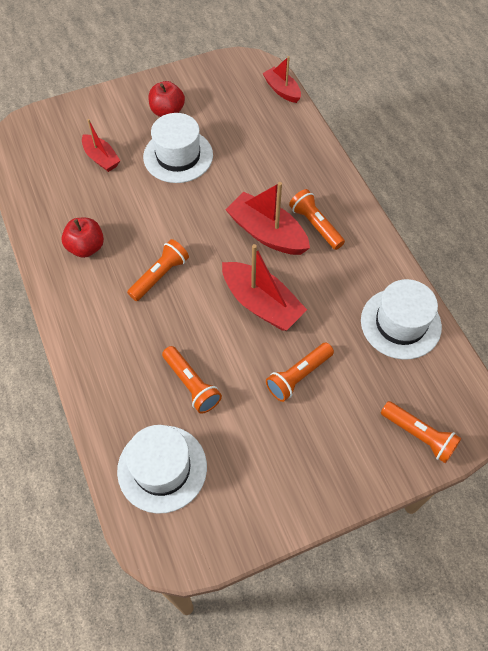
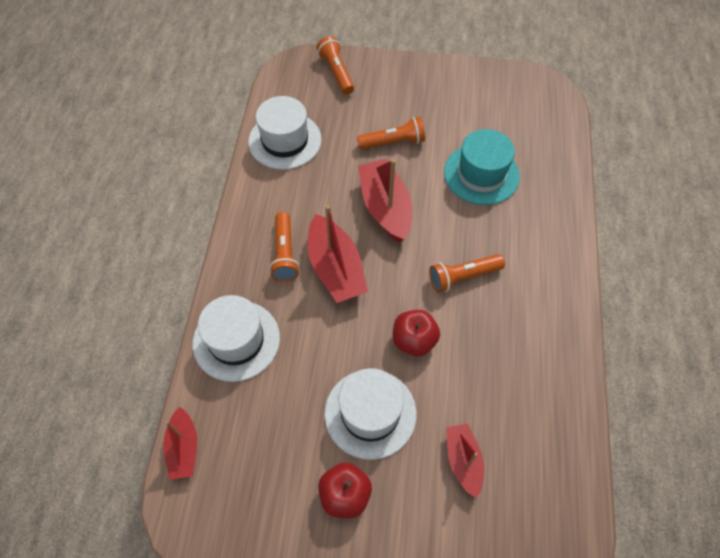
camera: 150 degrees left, 0 degrees up
(86, 247) = (525, 345): red apple -> red apple (414, 340)
(162, 468) = (531, 131): white hat -> white hat (236, 340)
(191, 384) = (481, 174): orange flashlight -> turquoise hat

